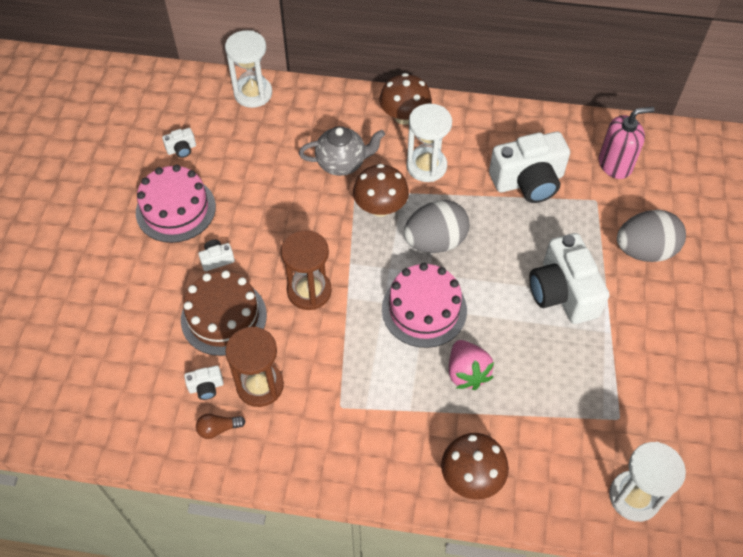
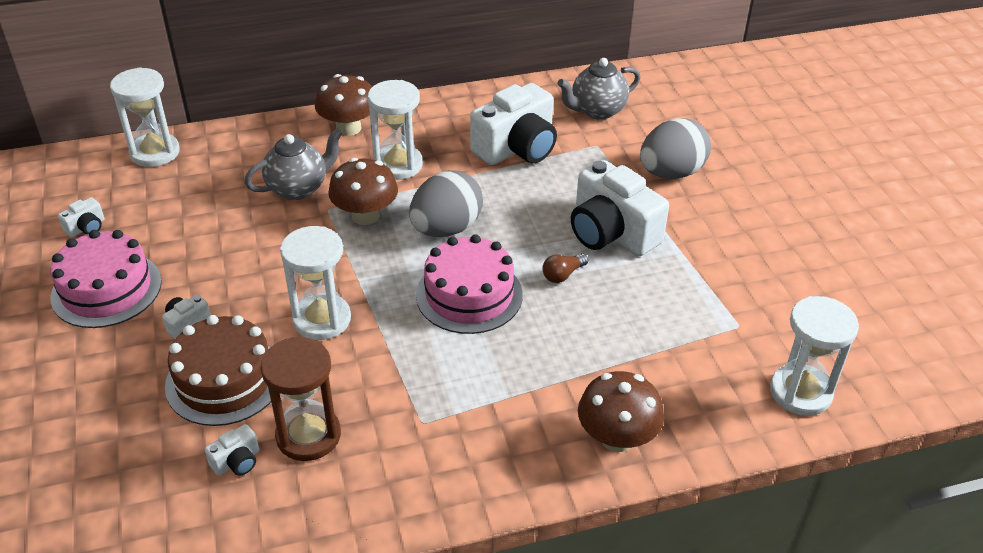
camera: 25 degrees left, 15 degrees down
(218, 429) = (276, 501): brown light bulb -> brown light bulb (563, 275)
(309, 291) = (322, 319): brown hourglass -> white hourglass
(467, 373) = (552, 339): pink strawberry -> none
(615, 164) = (597, 111): pink soap dispenser -> grey teapot

